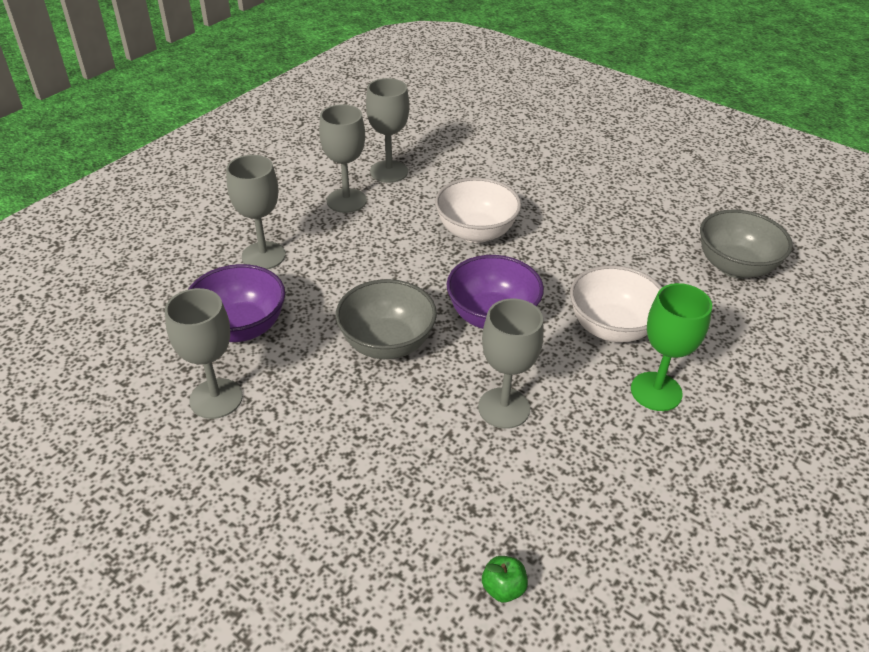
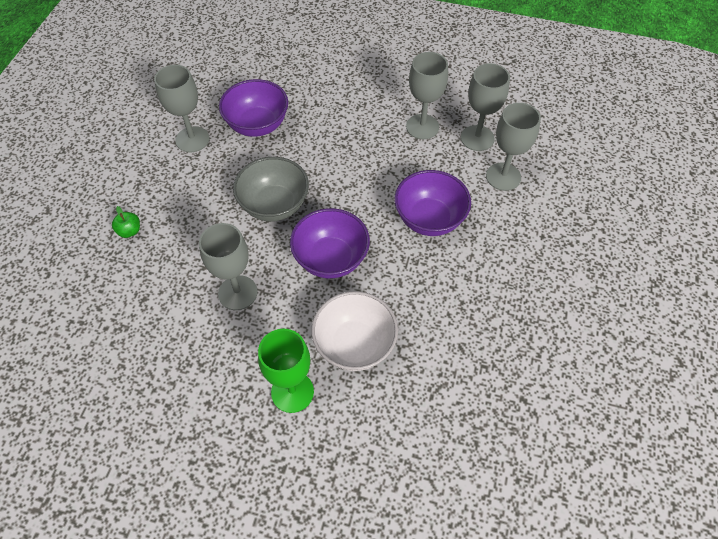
camera: 70 degrees right, 15 degrees up
(263, 256) = (333, 107): grey goblet -> grey goblet (503, 176)
(476, 232) = (429, 219): white bowl -> purple bowl
(503, 588) = (87, 333): green apple -> green apple (129, 231)
(735, 266) = (492, 435): grey bowl -> none

